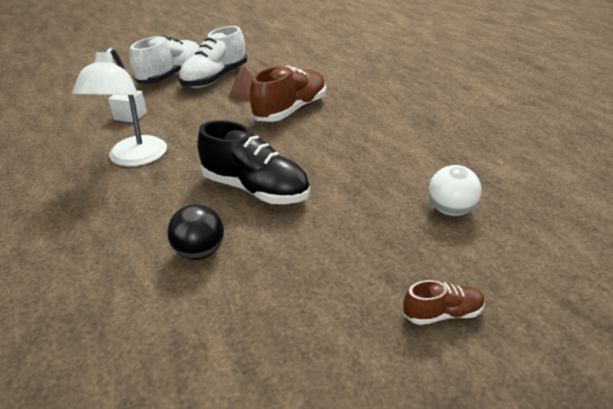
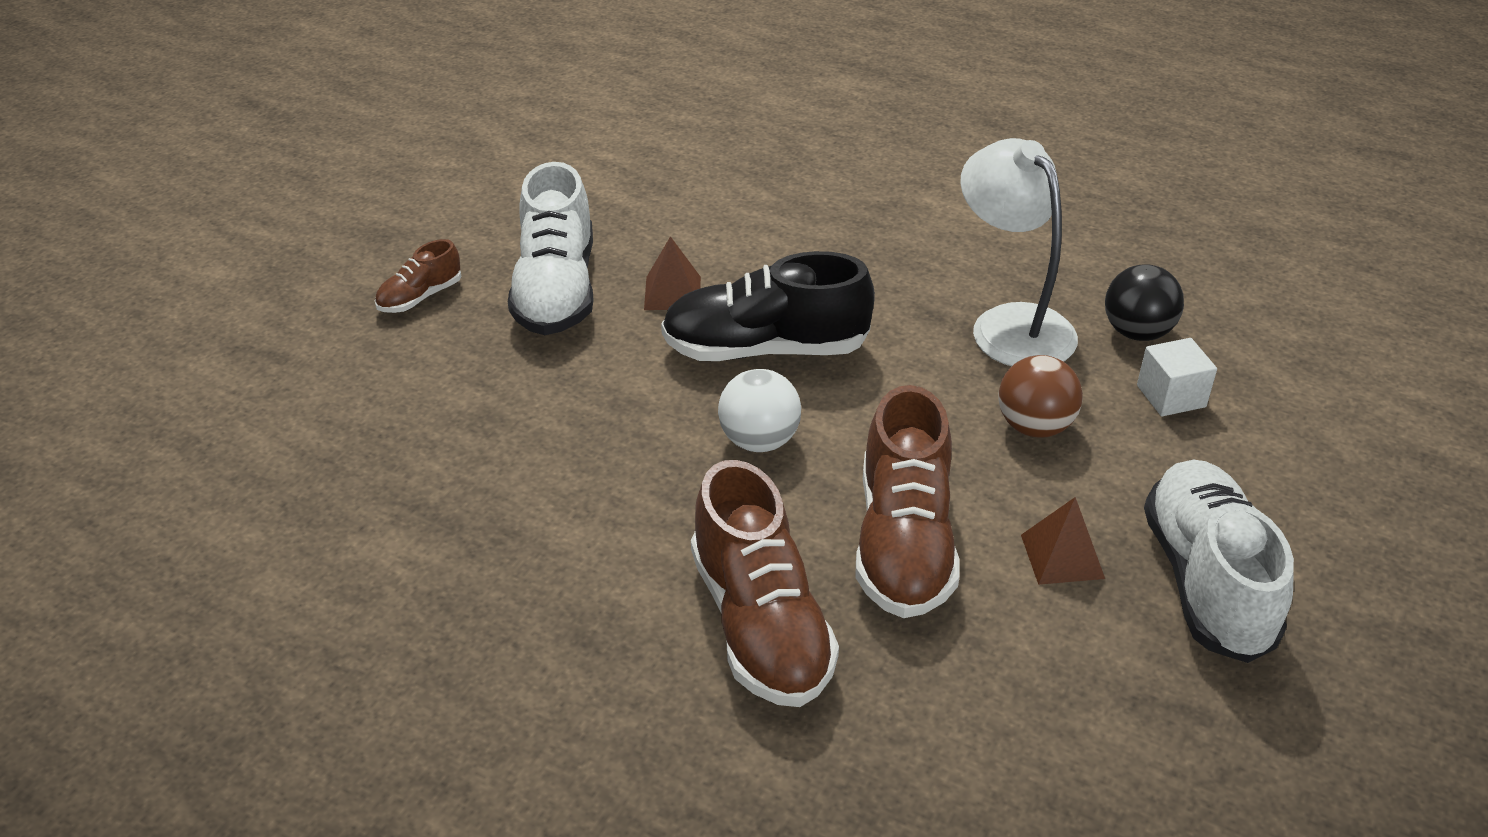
camera: 145 degrees right, 5 degrees up
(172, 76) = (1312, 545): white shoe -> white shoe (556, 290)
(193, 124) = (1034, 427): none -> brown ball
(200, 252) = (737, 254): black ball -> black ball (1137, 332)
(267, 241) = (672, 293): none -> brown pyramid
(364, 107) = (760, 624): none -> brown shoe
(451, 210) = (457, 427): white ball -> white ball (759, 441)

